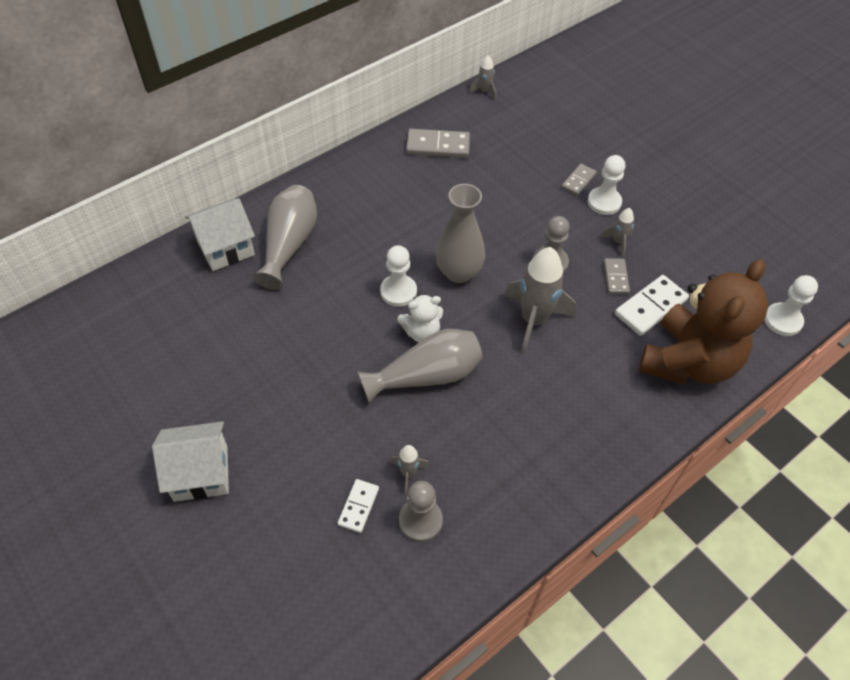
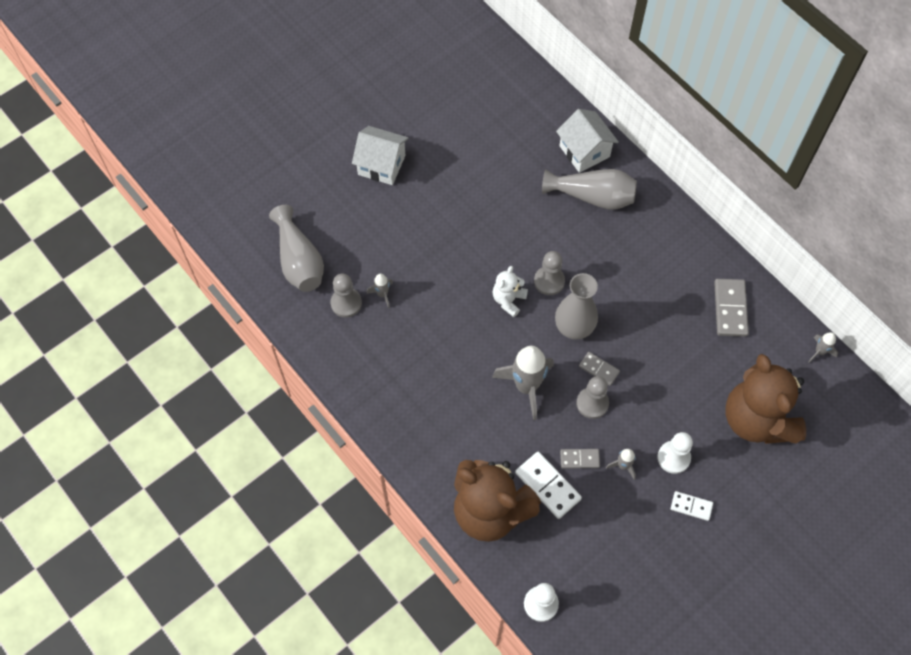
camera: 90 degrees right, 10 degrees up
(201, 473) = (381, 165): white house -> white house turned 60 degrees counterclockwise
(358, 506) = (357, 263): white domino -> white domino (691, 506)
(398, 291) = (549, 281): white pawn -> grey pawn
(421, 332) = (508, 300): white teddy bear -> white teddy bear turned 45 degrees clockwise
(426, 376) = (467, 304): grey vase -> grey vase (299, 260)
(557, 139) = (757, 419): none -> brown teddy bear
(578, 181) = (699, 436): grey domino -> grey domino (599, 369)

